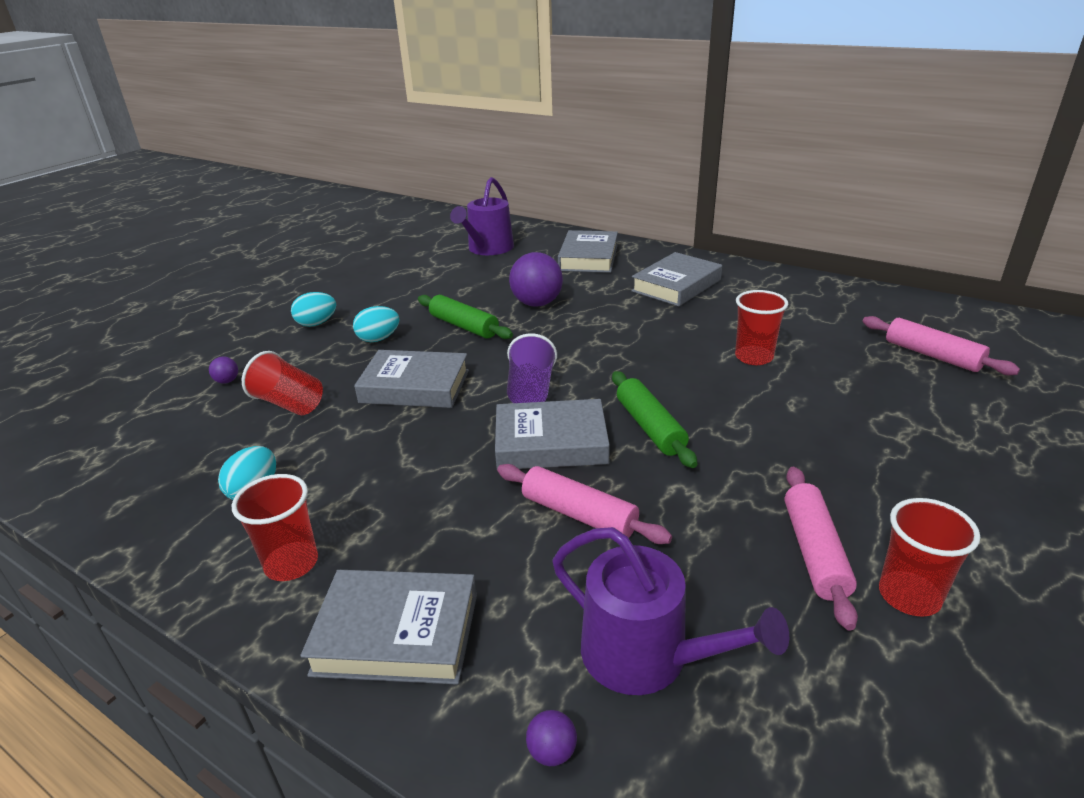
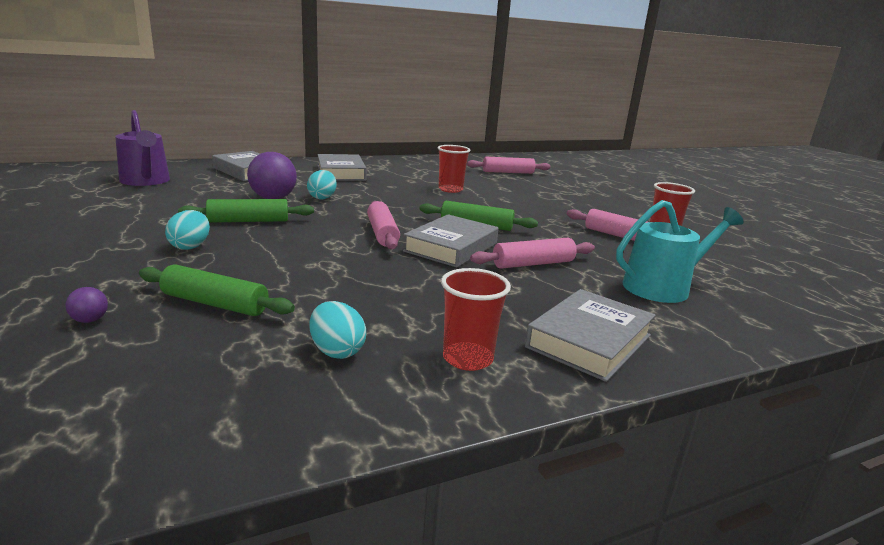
camera: 60 degrees left, 10 degrees down
(289, 404) = (215, 304): red cup -> green rolling pin
(317, 323) = (87, 257): turquoise egg -> turquoise egg (322, 198)
(415, 386) = (300, 257): grey book -> none
(531, 391) = (382, 233): purple cup -> pink rolling pin
(552, 751) = (715, 327): purple ball -> none
(646, 656) = (662, 287): purple watering can -> turquoise watering can

